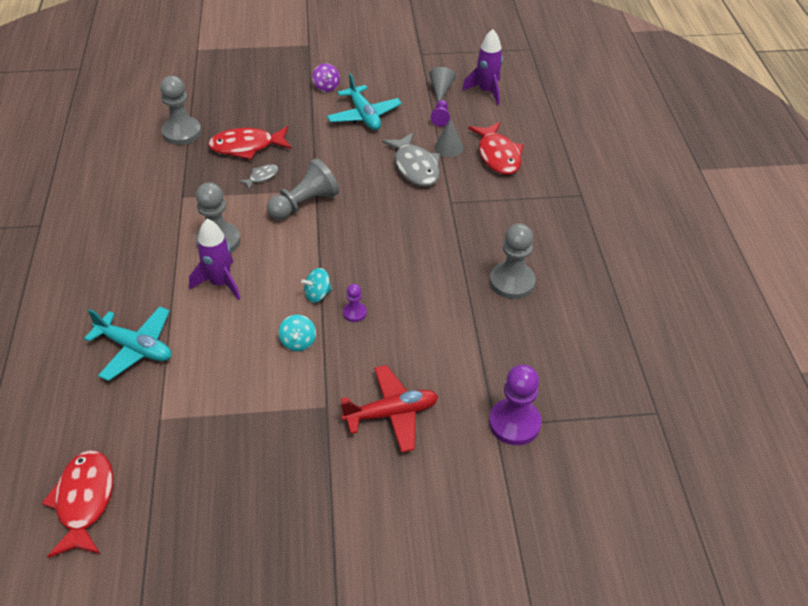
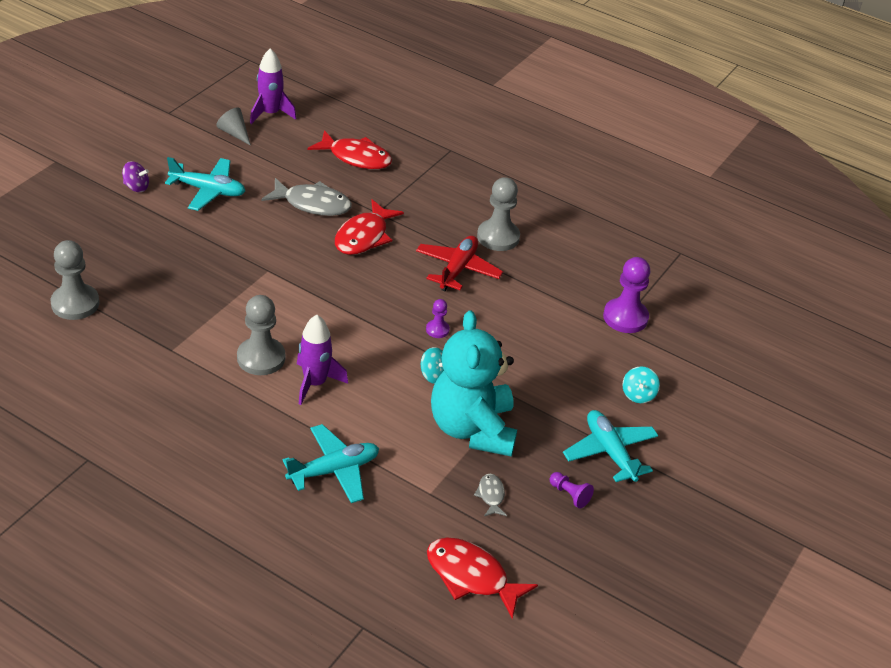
camera: 55 degrees left, 5 degrees down
(246, 147) = (154, 276): red fish -> red fish (364, 236)
(259, 401) = (472, 429): none -> turquoise teddy bear
(261, 177) = (209, 290): grey fish -> grey fish (491, 495)
(304, 204) = (278, 286): grey pawn -> none
(317, 294) = (394, 337): turquoise spinning top -> turquoise spinning top (638, 395)
(322, 513) = (610, 452): none -> turquoise plane
(391, 414) = (557, 368): red plane -> red plane (457, 269)
(440, 118) = (270, 155): purple pawn -> purple pawn (569, 495)
(448, 147) = (312, 174): grey cone -> none

